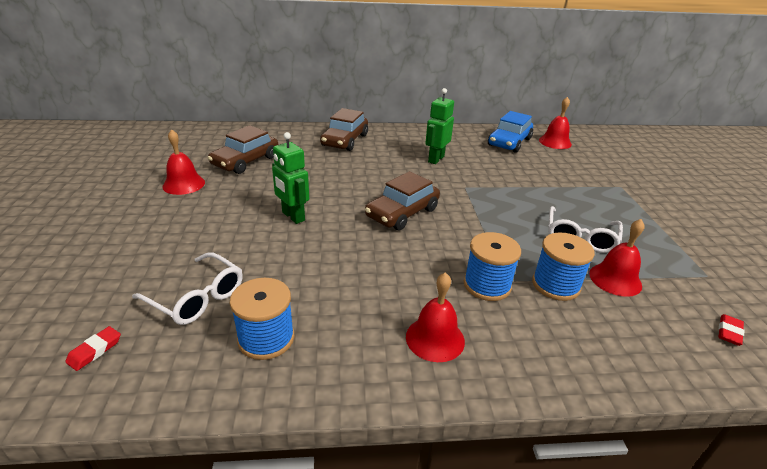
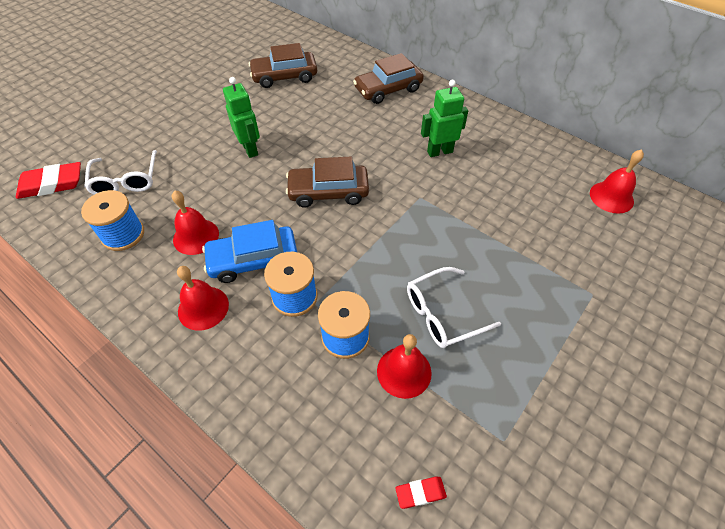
camera: 45 degrees right, 20 degrees up
(95, 350) = (52, 184): red eraser -> red eraser, size x1.97
(184, 184) = (221, 80): red bell -> red bell (196, 236)
(293, 216) = (250, 149): green robot -> green robot turned 150 degrees clockwise
(509, 142) = (552, 170): blue car -> blue car (253, 260)

